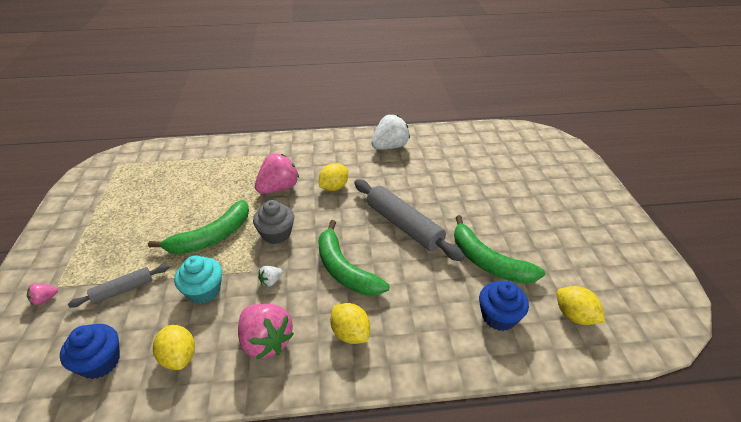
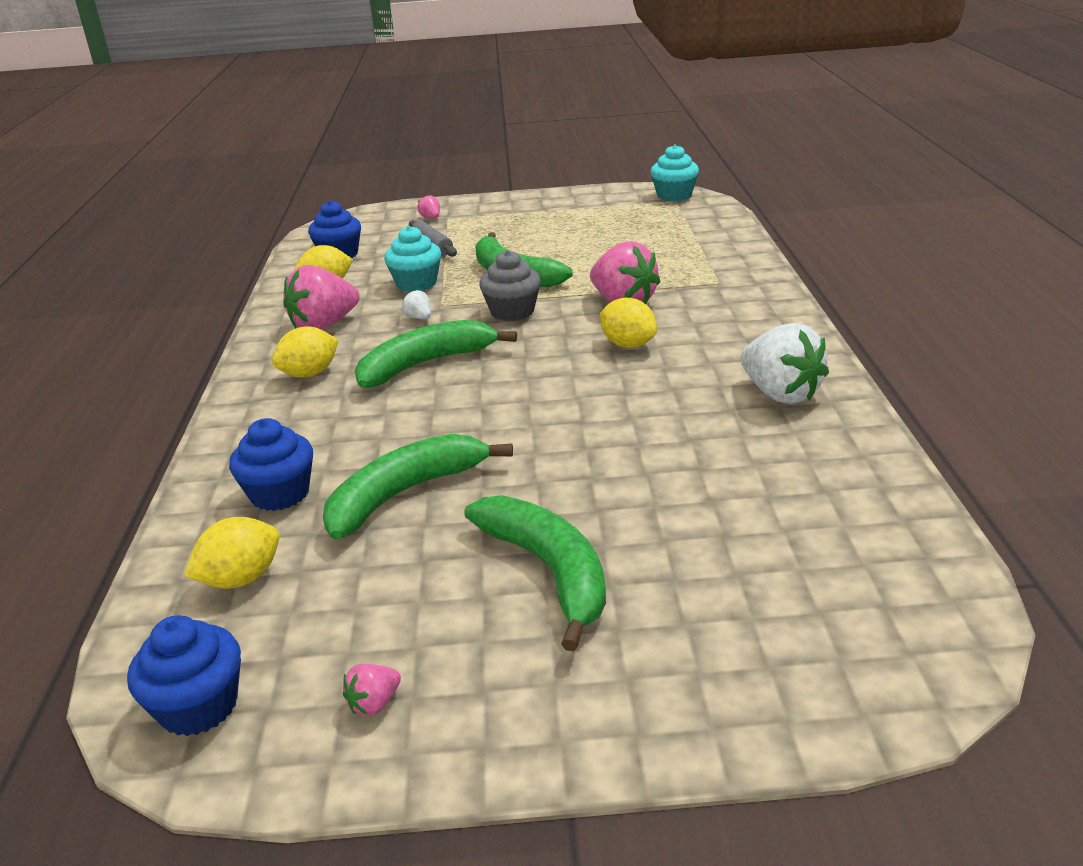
camera: 95 degrees right, 10 degrees down
(107, 163) = (674, 195): none -> turquoise cupcake
(404, 226) = (517, 410): grey rolling pin -> none
(531, 210) = (549, 571): none -> green banana
(625, 253) = (374, 704): none -> pink strawberry
(657, 309) = (198, 706): none -> blue cupcake

